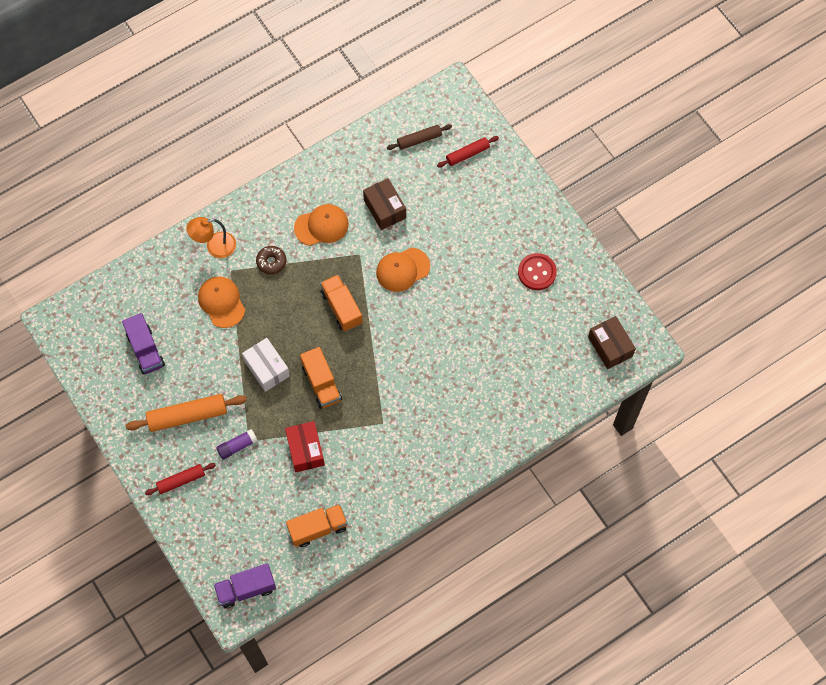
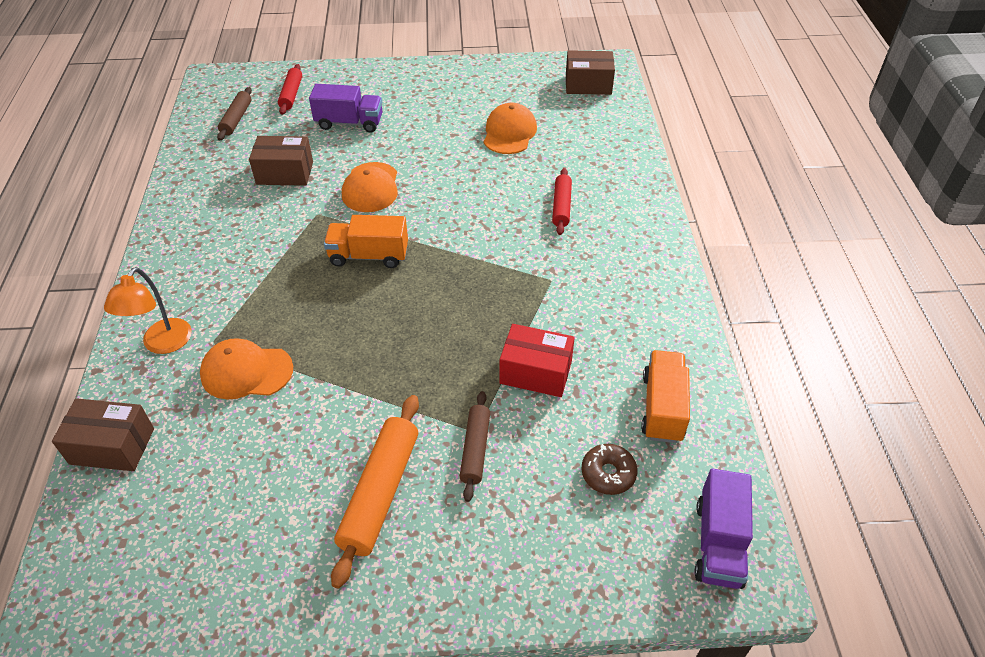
camera: 60 degrees left, 20 degrees down
(144, 274) = (112, 446): none -> brown box
(145, 350) = (229, 501): purple truck -> purple truck (349, 123)
(181, 480) = (480, 553): red rolling pin -> red rolling pin (561, 206)
(237, 446) = (475, 449): purple glue stick -> brown rolling pin
(267, 368) = (385, 363): white box -> none
(271, 262) = (244, 295): brown donut -> brown donut (608, 473)
(321, 226) = (248, 231): orange cap -> orange cap (509, 133)
(321, 383) = (453, 316): orange truck -> none
(537, 272) = (466, 99): red button -> none

